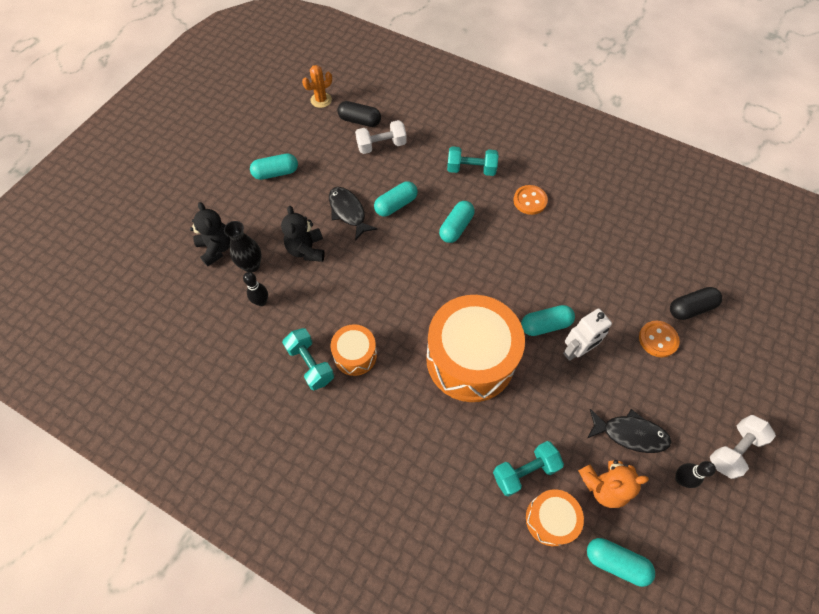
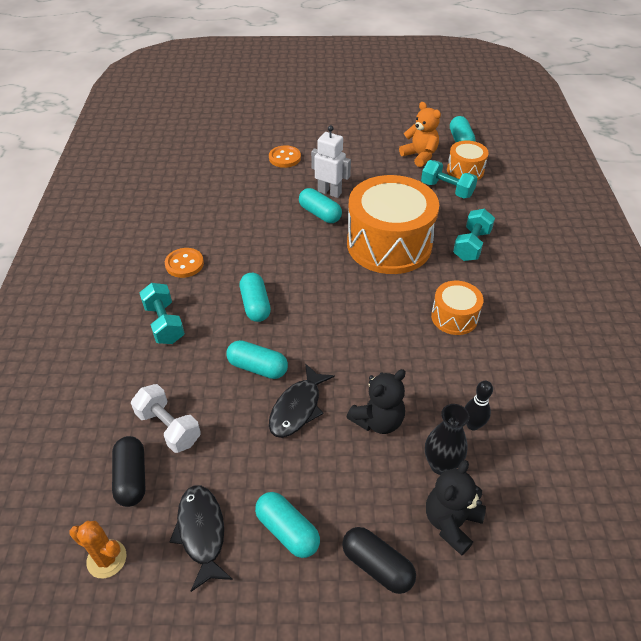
camera: 120 degrees left, 15 degrees down
(310, 364) = (493, 345): turquoise dumbbell -> turquoise dumbbell (471, 245)
(456, 227) = (255, 305): turquoise capsule -> turquoise capsule turned 75 degrees clockwise
(630, 434) = (372, 153): black fish -> black fish (202, 532)
(680, 479) = (383, 129): black bowling pin -> none
(690, 308) = (243, 149): black capsule -> black capsule (377, 566)
(733, 450) = (343, 115): white dumbbell -> none

